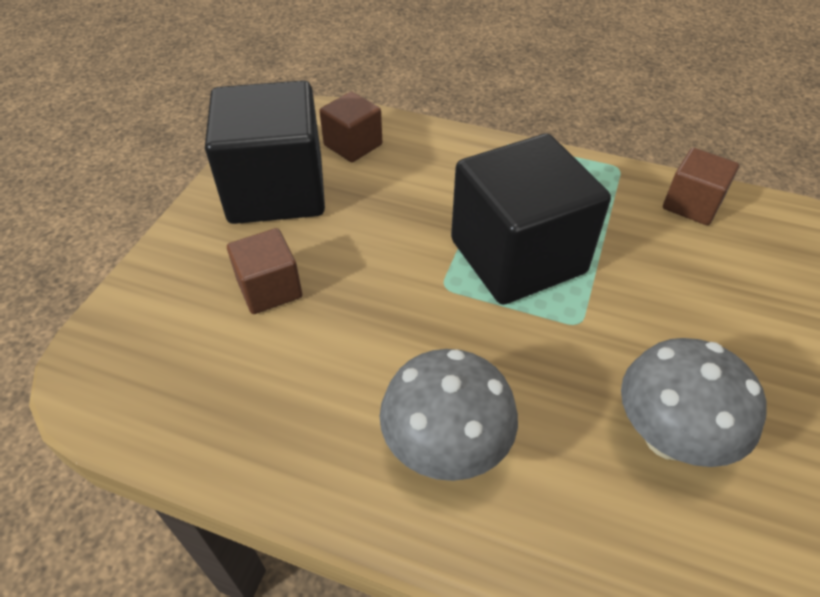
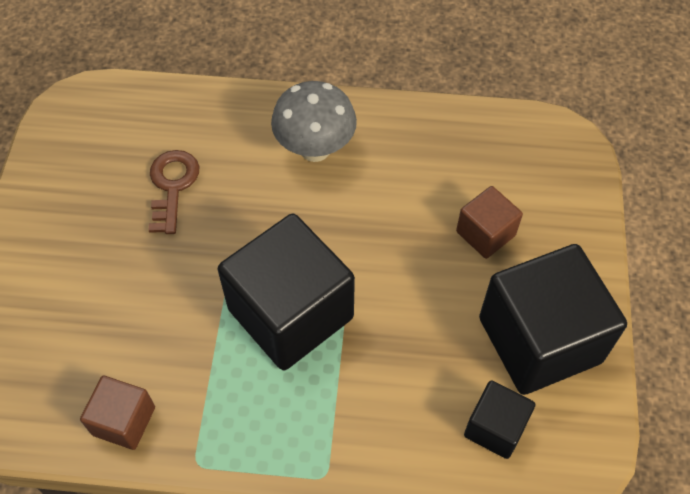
camera: 165 degrees right, 10 degrees up
(353, 145) = (495, 427): brown cube -> black cube
(668, 438) = (172, 186): grey mushroom -> brown key

